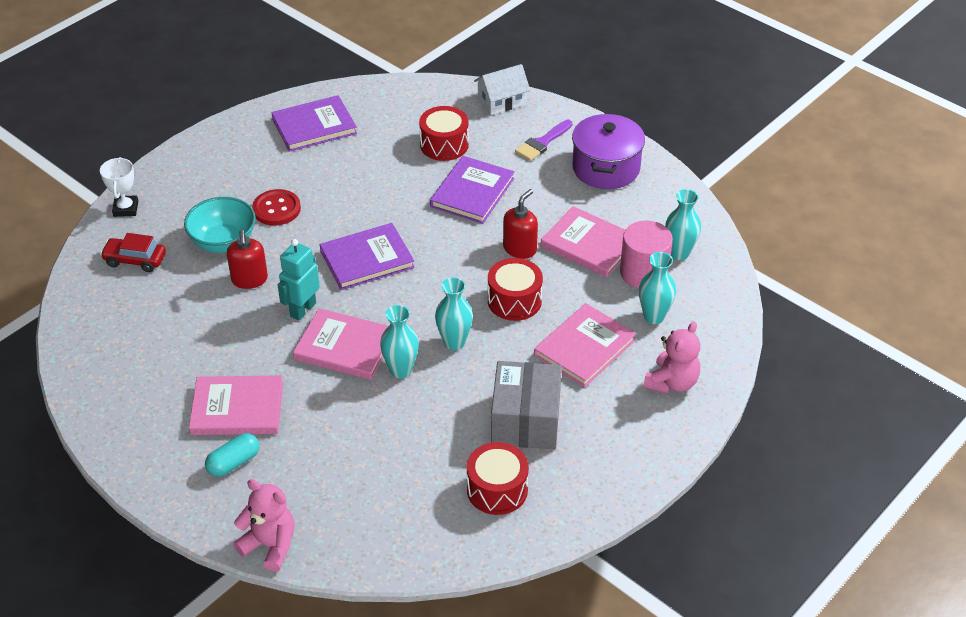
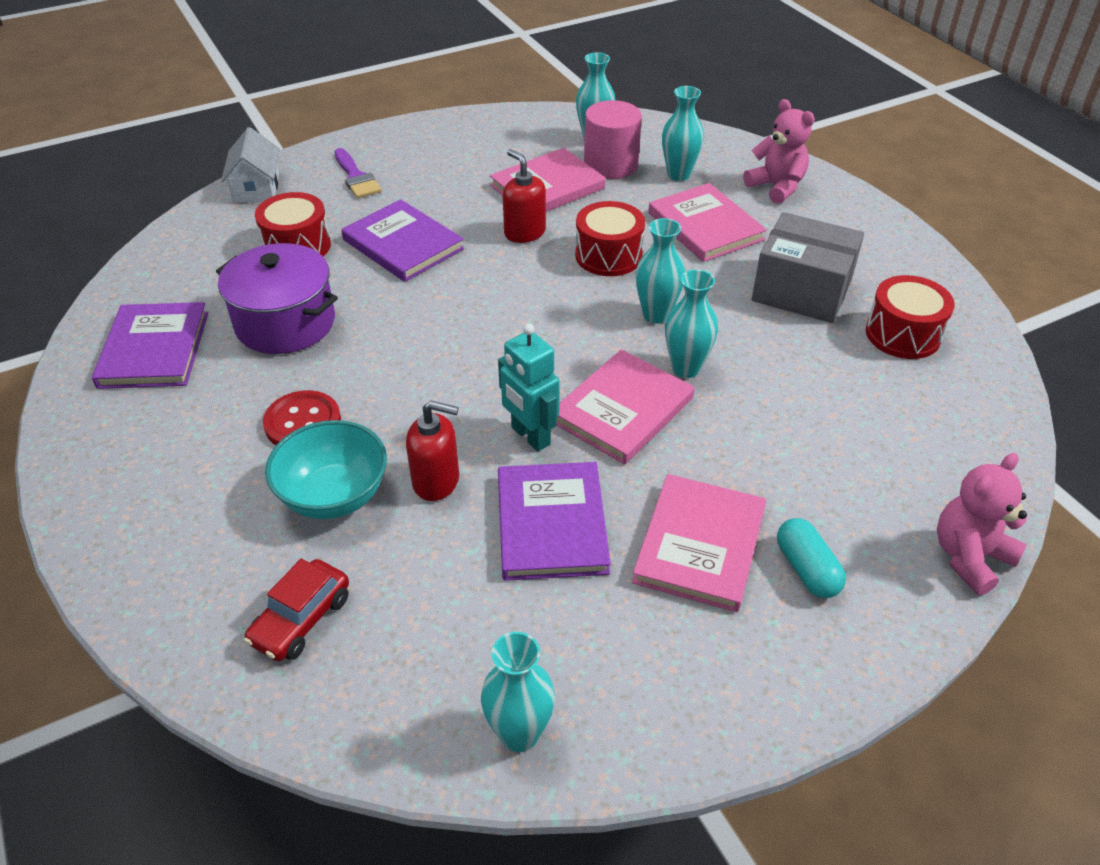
camera: 70 degrees left, 0 degrees up
(87, 362) = (519, 733): none -> turquoise vase
(126, 209) = (159, 612): white trophy -> none
(367, 259) = (466, 355): purple book -> purple book (551, 524)
(606, 168) = (433, 148): purple pot -> purple pot (285, 323)

